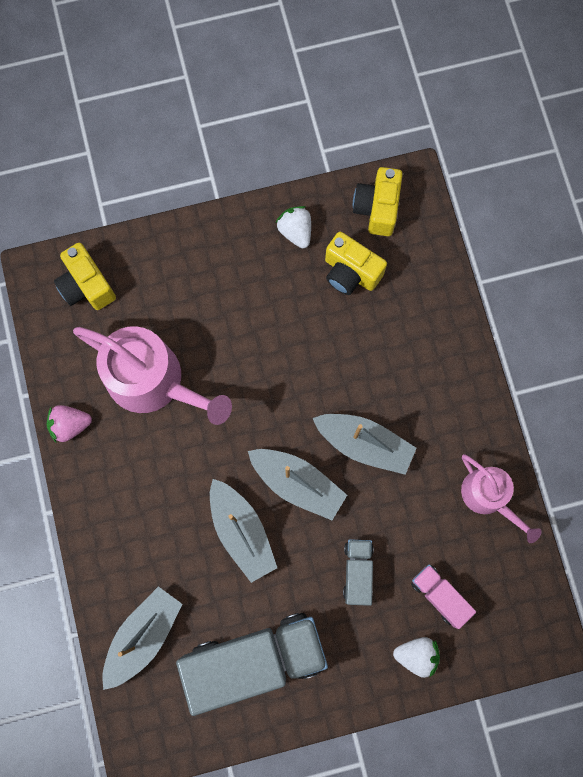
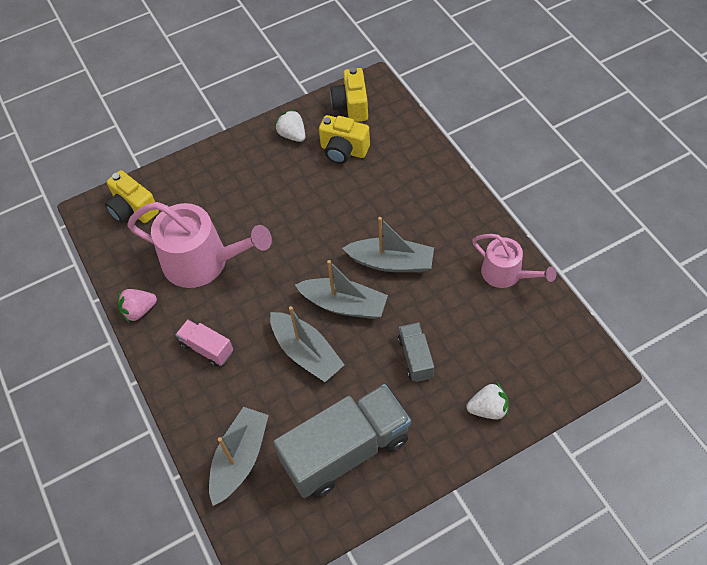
camera: 10 degrees left, 20 degrees down
(439, 595) = (491, 357): pink truck -> pink truck (207, 348)

